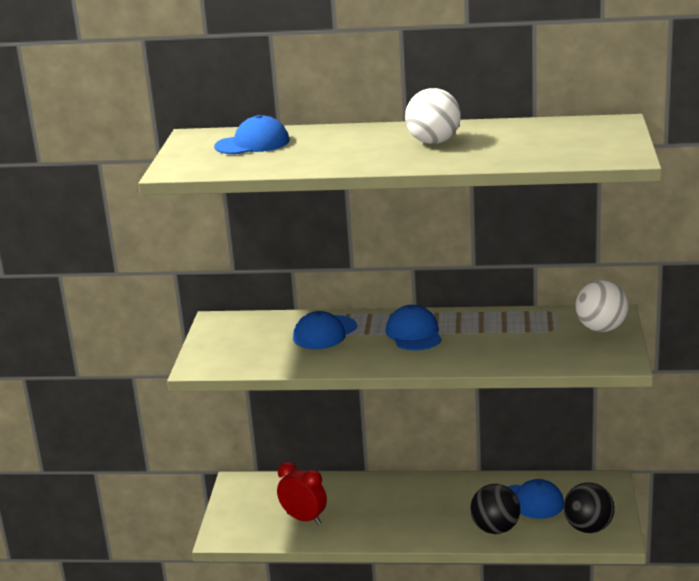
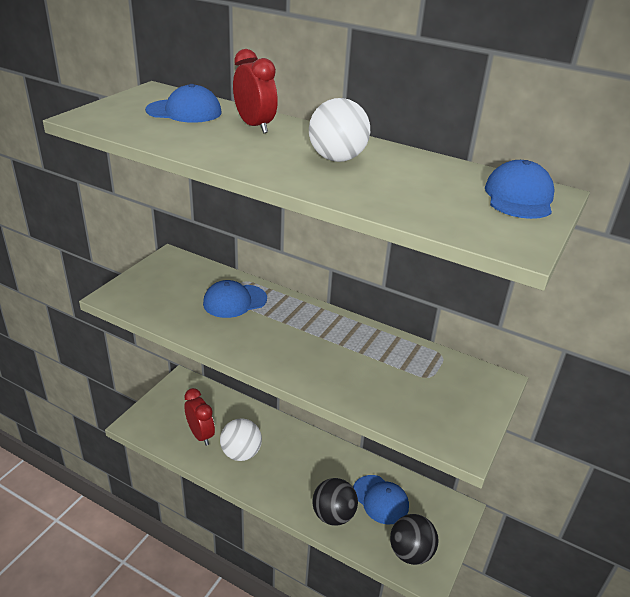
camera: 20 degrees right, 10 degrees up
(332, 138) = (254, 126): none -> red clock
(414, 334) = (303, 331): blue cap -> blue cap (519, 197)
(601, 329) = (473, 394): white ball -> white ball (241, 453)

